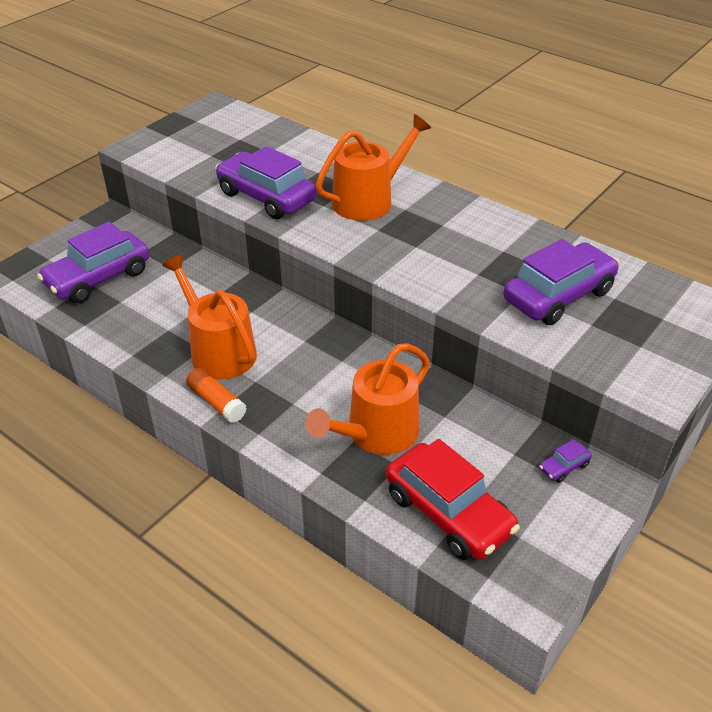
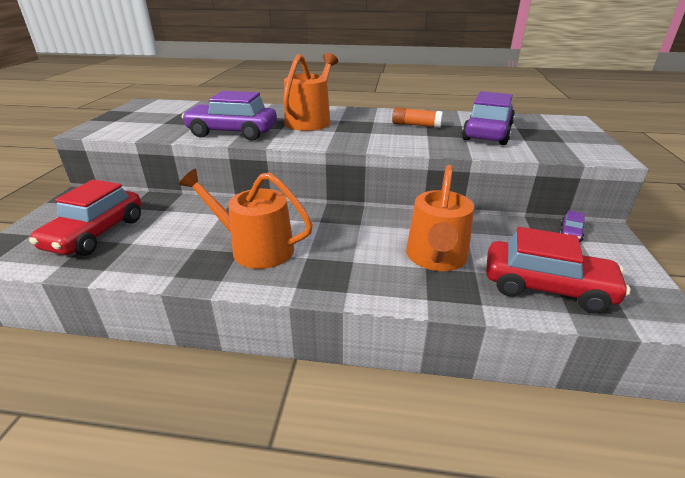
camera: 30 degrees left, 10 degrees down
(98, 278) = (96, 234): purple car -> red car
(216, 402) = (287, 283): orange glue stick -> orange glue stick (416, 125)

